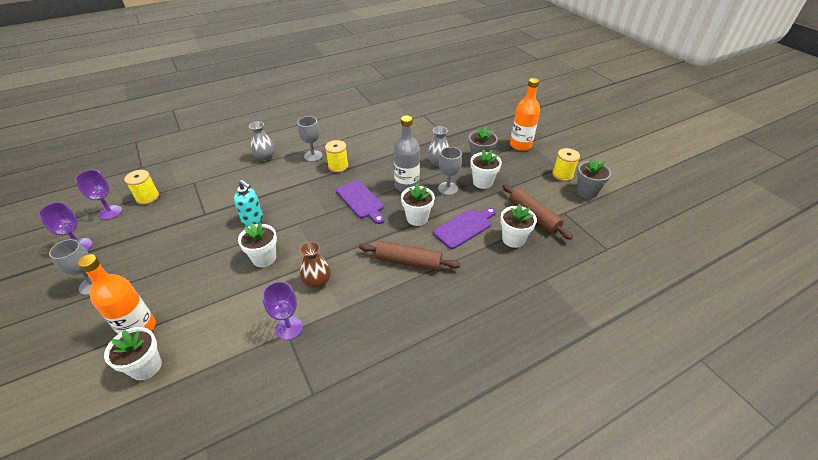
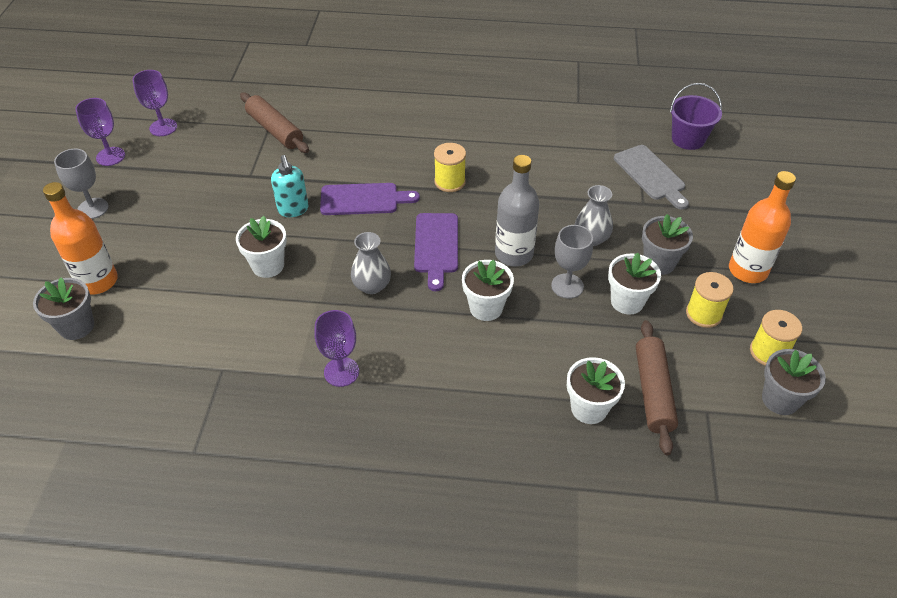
camera: 35 degrees right, 5 degrees up
(146, 367) = (76, 326): white flower pot -> grey flower pot
(147, 197) = (210, 125): yellow spool -> yellow spool (703, 314)
(265, 157) = (372, 126): grey vase -> grey vase (372, 285)
(289, 328) = (228, 365): purple goblet -> purple goblet (341, 372)
(313, 156) = (431, 152): grey goblet -> none
(317, 281) = (299, 326): brown vase -> none
(408, 261) = (423, 361): brown rolling pin -> brown rolling pin (275, 130)
(439, 123) = (651, 175): none -> grey cutting board
(440, 101) = (688, 139): none -> purple bucket
(464, 227) = (537, 354): purple cutting board -> purple cutting board (363, 199)

